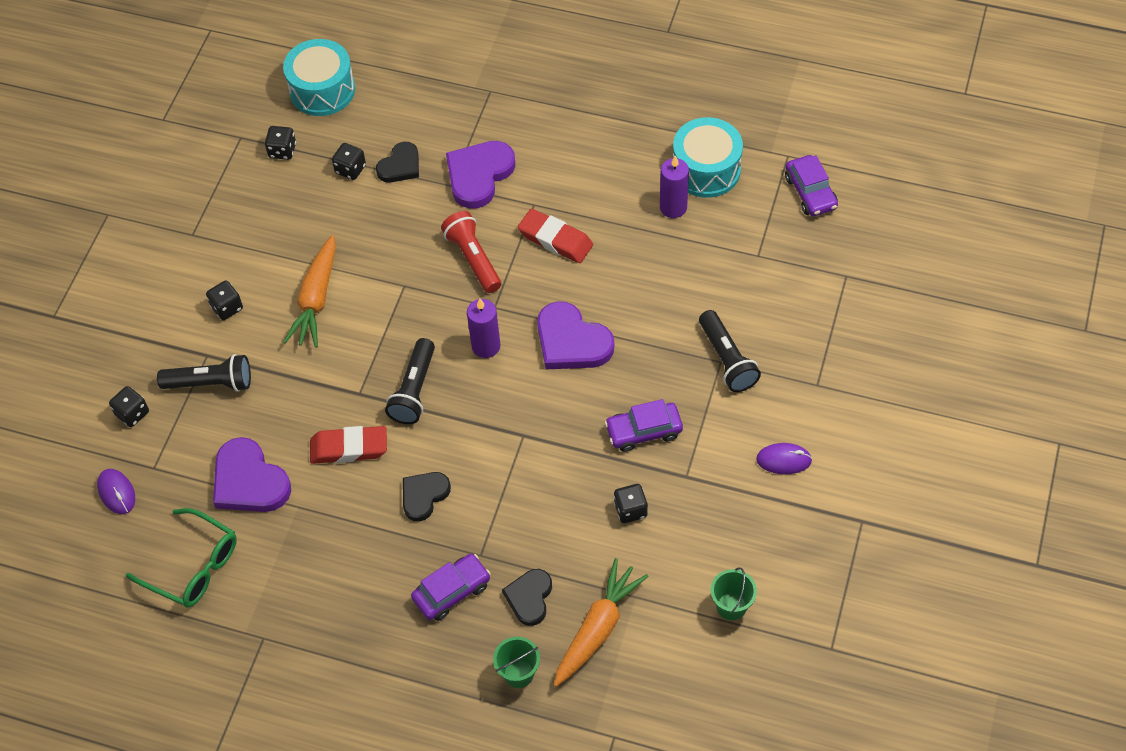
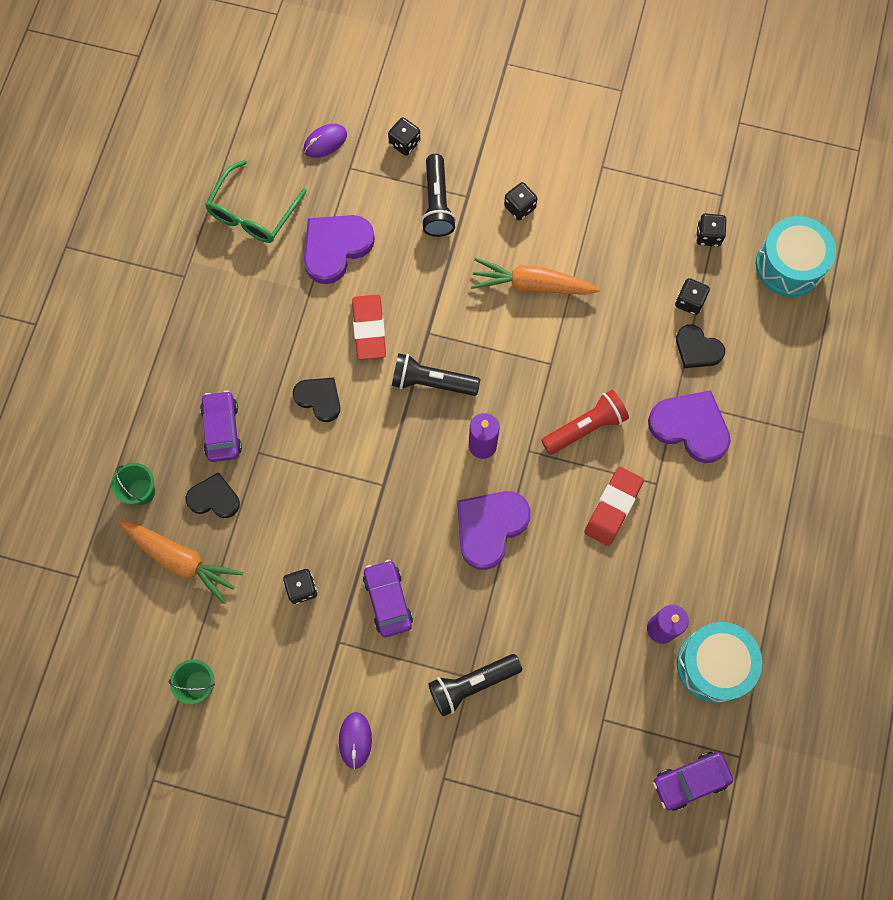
camera: 85 degrees right, 15 degrees up
(452, 591) = (222, 429): purple car -> purple car turned 150 degrees counterclockwise

